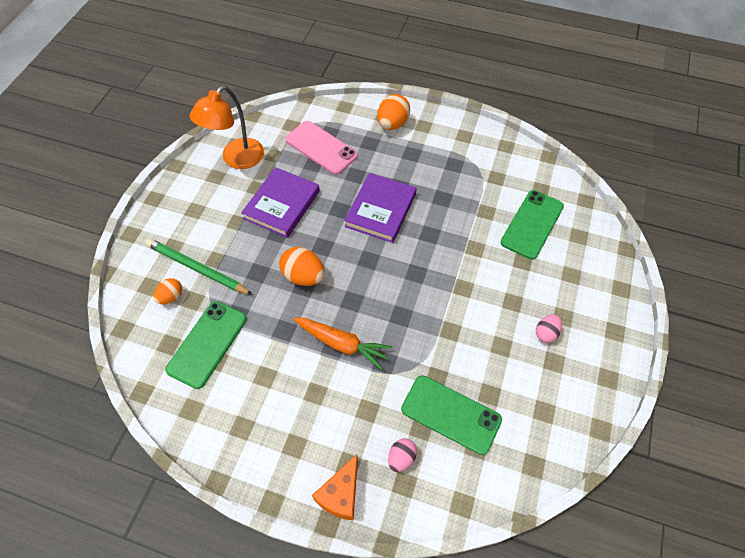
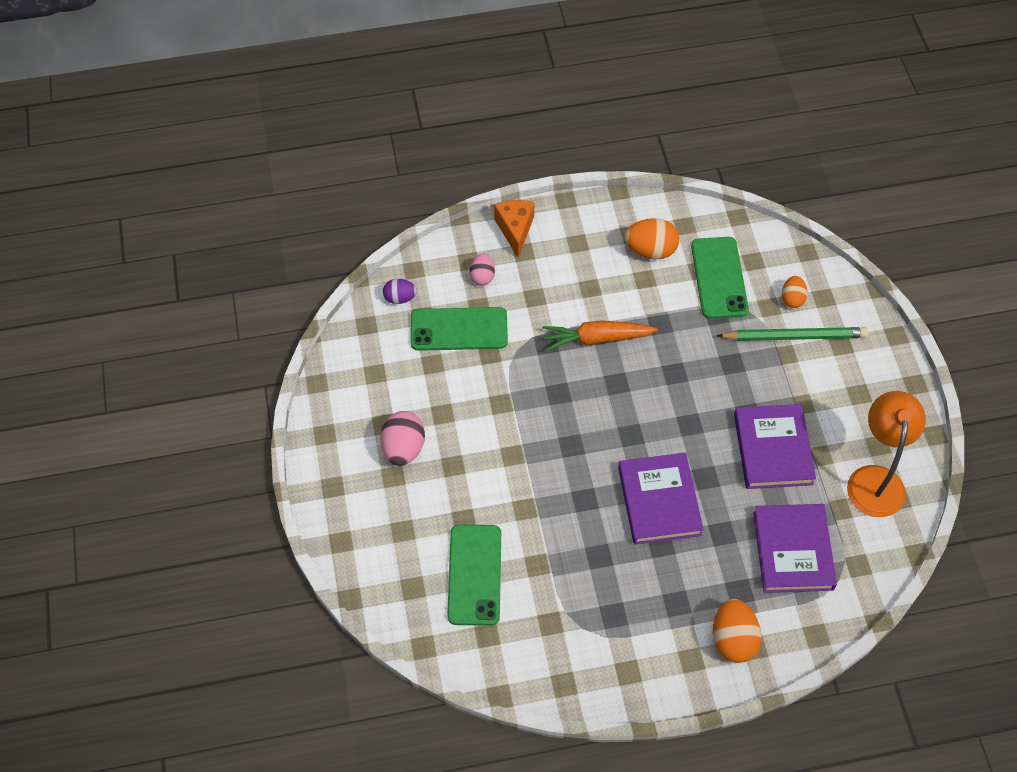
camera: 150 degrees right, 0 degrees up
(303, 276) = (683, 383): orange egg -> orange egg (650, 250)
(321, 148) = (793, 550): pink phone -> purple book
(489, 477) = (400, 298): none -> purple egg
(546, 333) = (403, 448): pink egg -> pink egg, size x1.63

